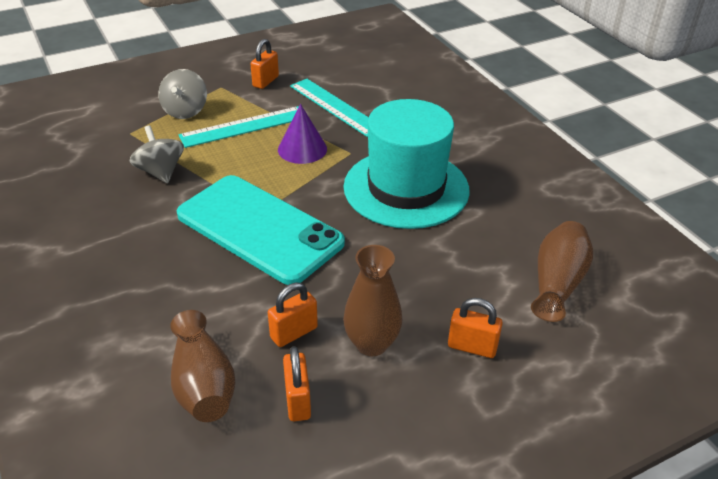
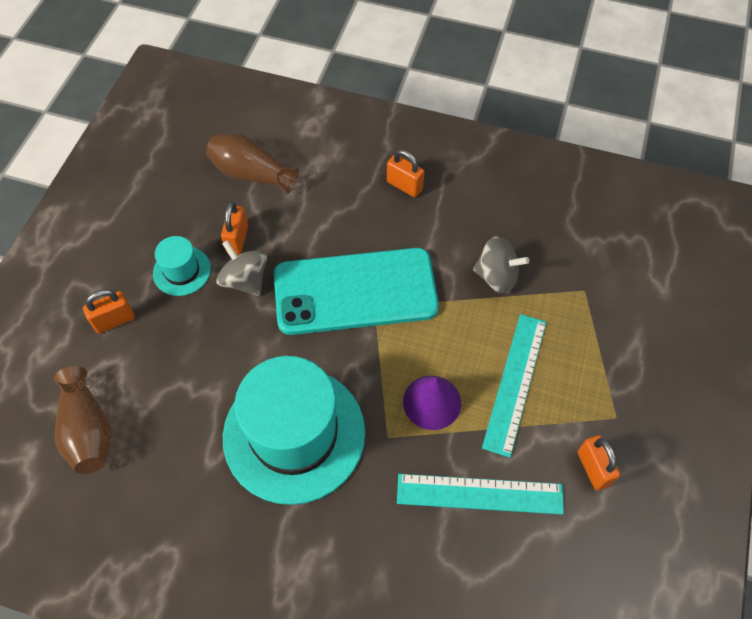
camera: 135 degrees right, 20 degrees up
(185, 111) = (589, 355): grey spinning top -> grey spinning top (245, 280)
(297, 400) = (190, 206): orange padlock -> orange padlock (404, 186)
(371, 344) = (182, 271): brown vase -> turquoise hat

